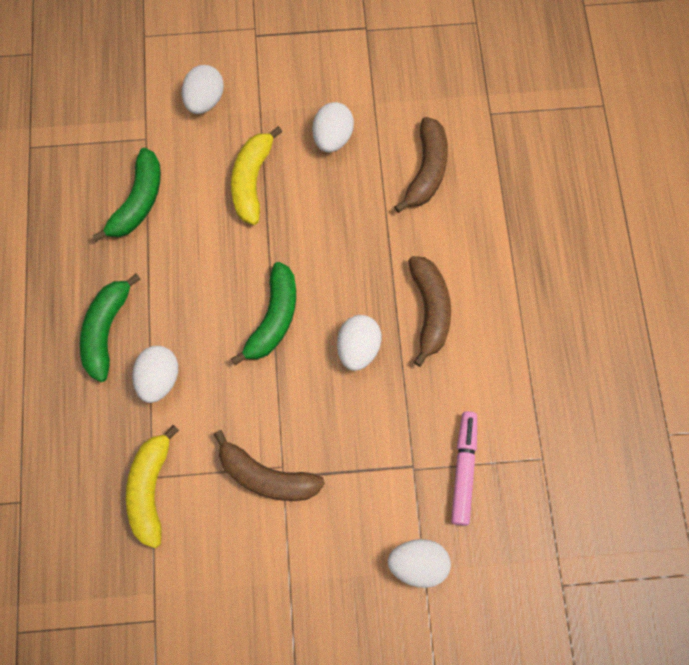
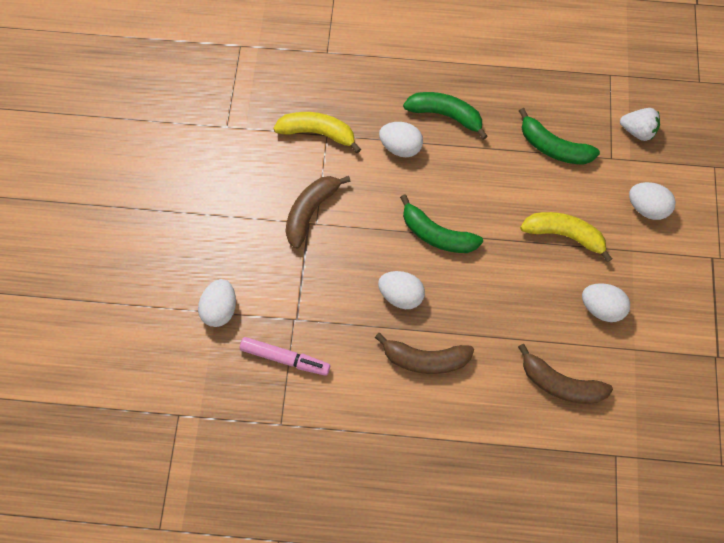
camera: 100 degrees right, 0 degrees up
(105, 114) = (637, 131): none -> white strawberry

